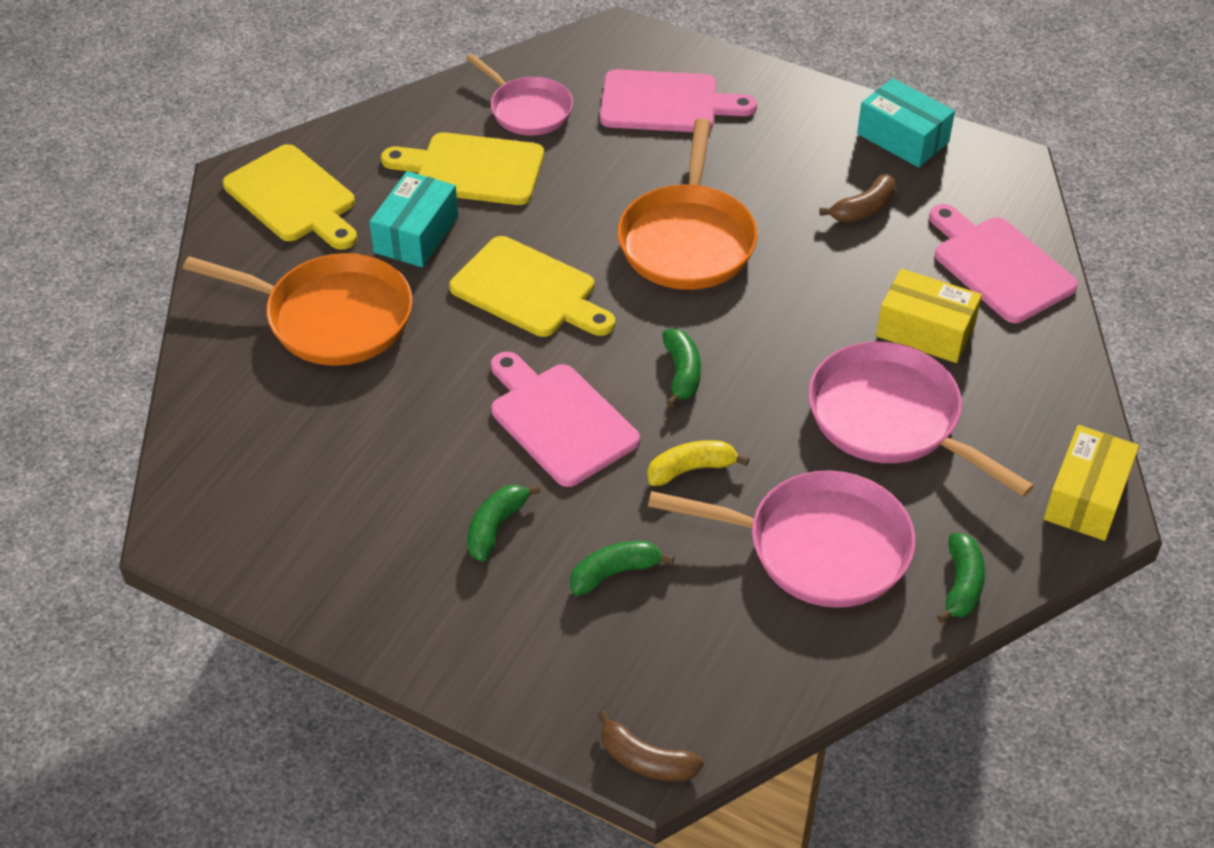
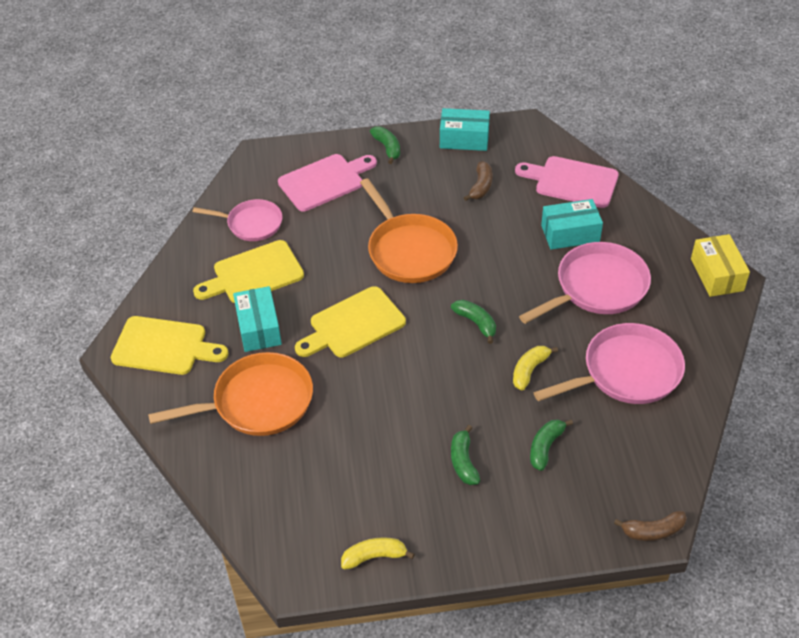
camera: 35 degrees left, 0 degrees up
(284, 568) = (374, 557): none -> yellow banana
(529, 291) = (353, 324): yellow cutting board -> yellow cutting board turned 150 degrees clockwise
(559, 420) = (439, 385): pink cutting board -> none
(891, 419) = (597, 287): pink pan -> pink pan turned 135 degrees clockwise
(925, 331) = (570, 234): yellow box -> turquoise box
(961, 585) = (705, 350): green banana -> green banana (387, 148)

